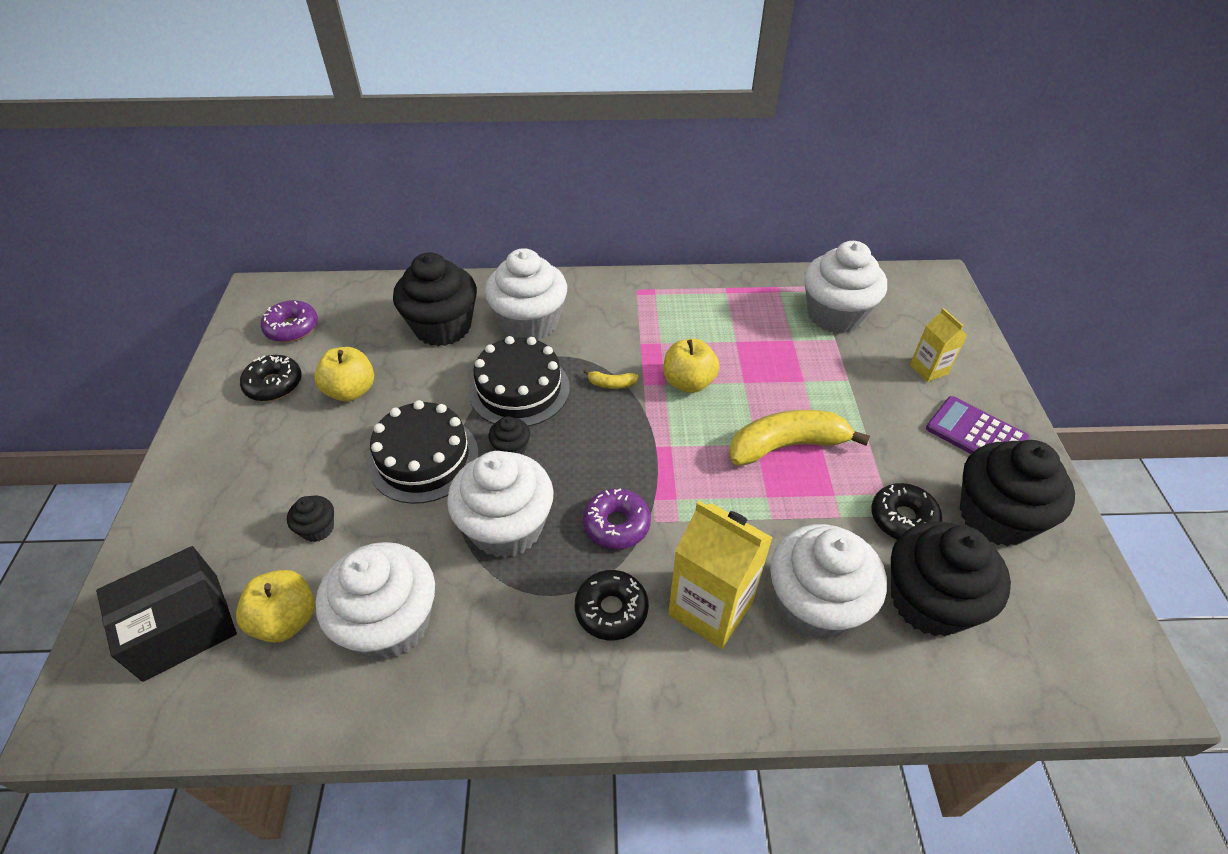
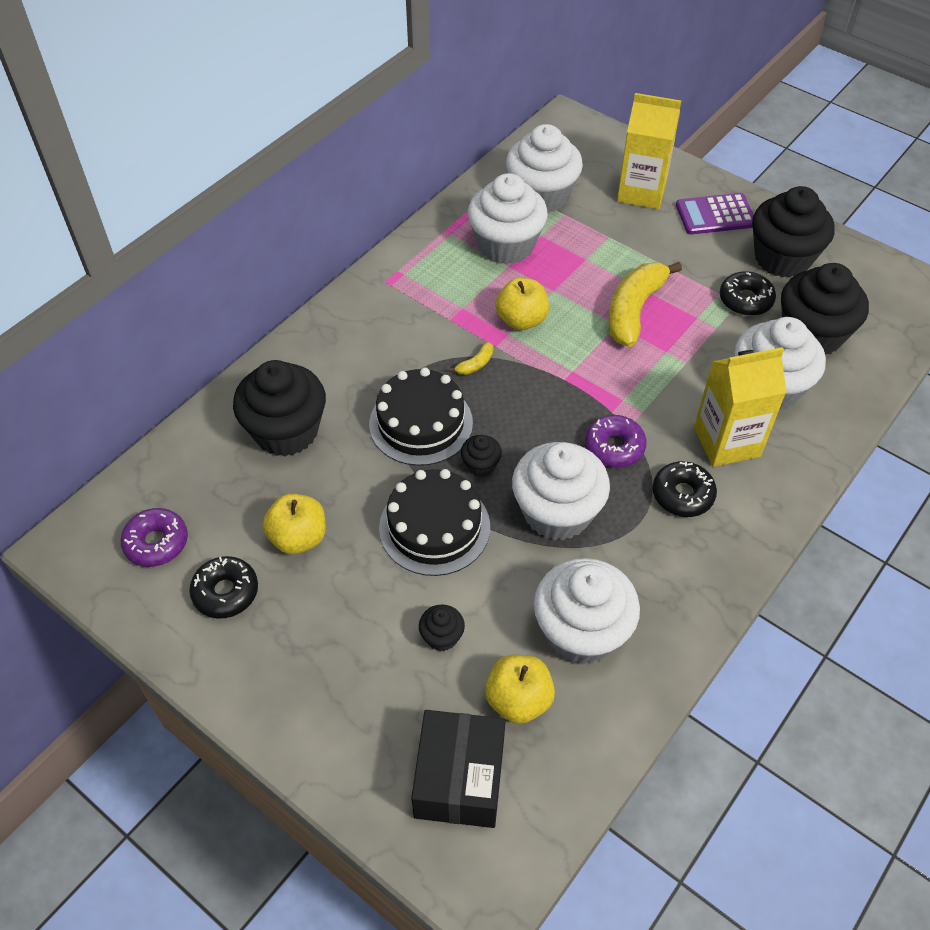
camera: 50 degrees left, 5 degrees up
(530, 323) = (348, 371): white cupcake -> white cupcake (506, 245)
(928, 369) = (641, 192): yellow carton -> yellow carton, size x1.78

